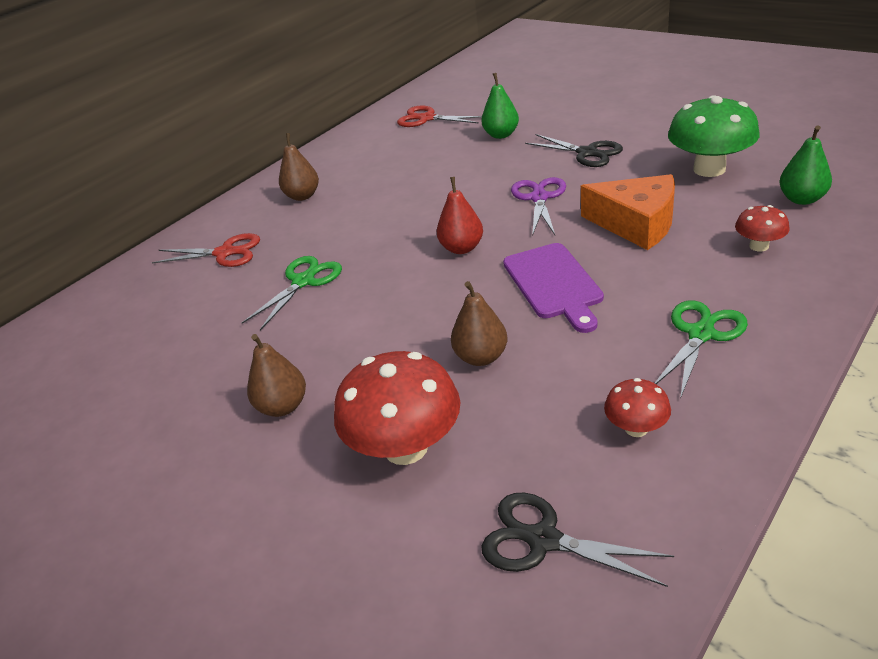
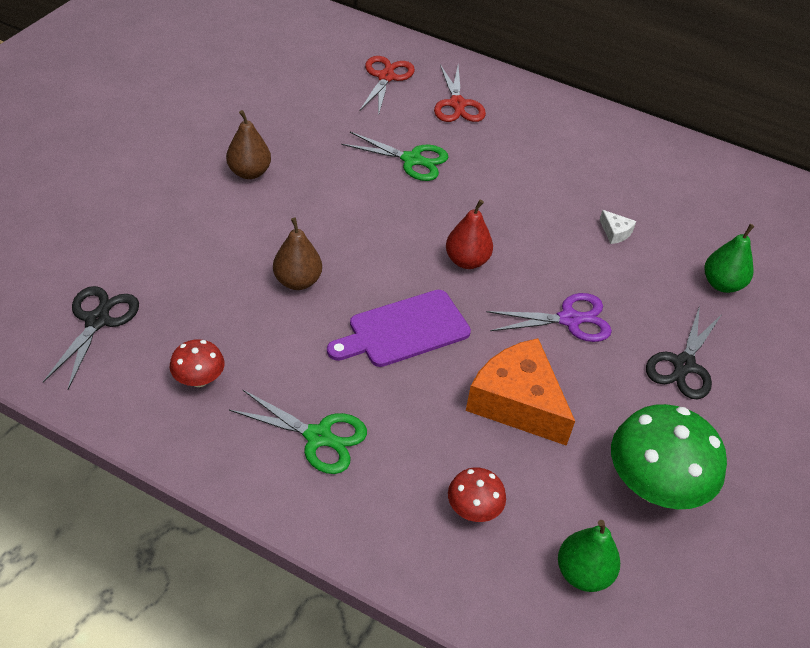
camera: 70 degrees right, 10 degrees up
(303, 196) = (561, 138): brown pear -> none
(406, 447) = (197, 243): red mushroom -> none
(426, 118) = (755, 215): red scissors -> red scissors (386, 77)
(436, 174) = (615, 232): none -> white cheese
(636, 224) = (517, 402): orange cheese -> orange cheese turned 120 degrees clockwise

